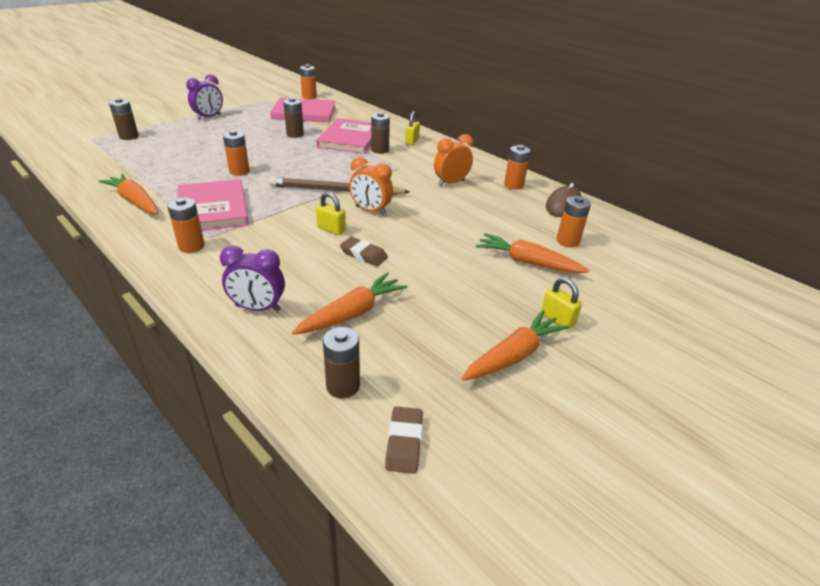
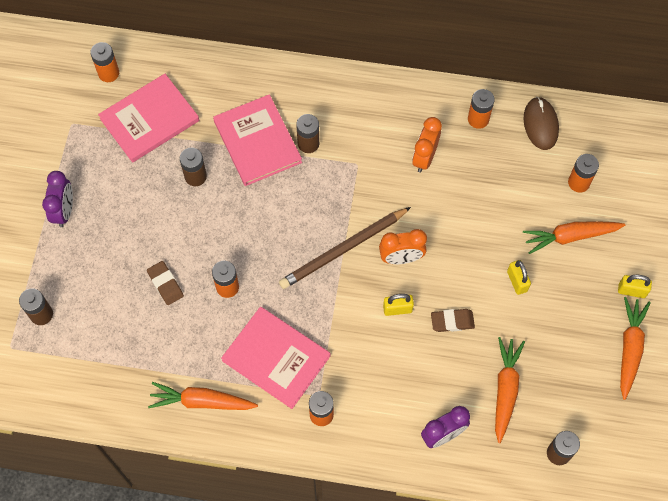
camera: 35 degrees left, 30 degrees up
(404, 442) = (624, 464): brown eraser -> brown eraser (165, 284)
(412, 141) = (320, 99): yellow padlock -> yellow padlock (517, 281)

